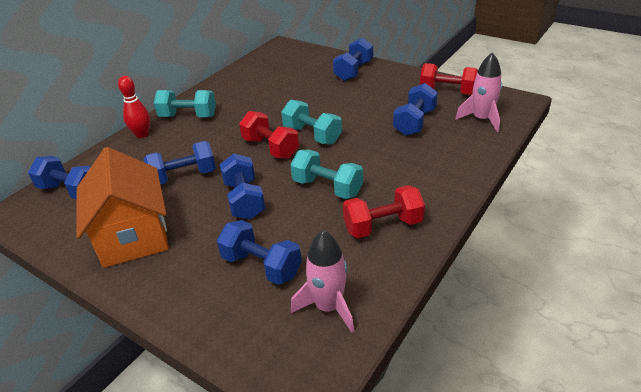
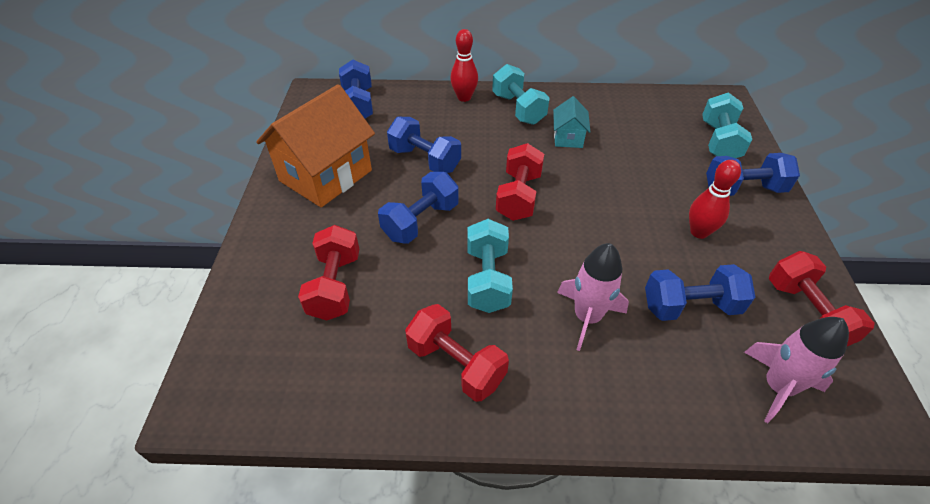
camera: 55 degrees right, 10 degrees up
(242, 108) = (568, 138): none -> turquoise house
(261, 266) = (335, 286): blue dumbbell -> red dumbbell
(312, 135) = (571, 218): turquoise dumbbell -> turquoise dumbbell (719, 141)
(328, 307) = (305, 371): pink rocket -> pink rocket (587, 317)
(368, 97) = (699, 232): none -> red bowling pin

